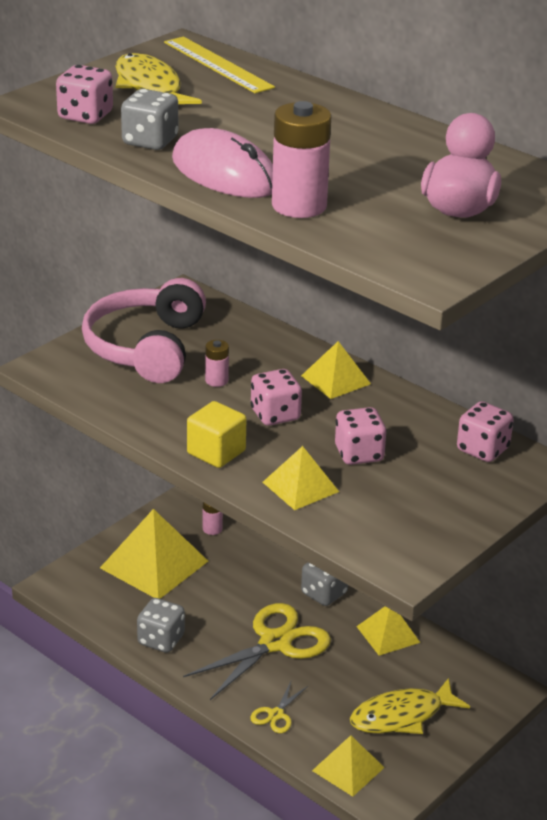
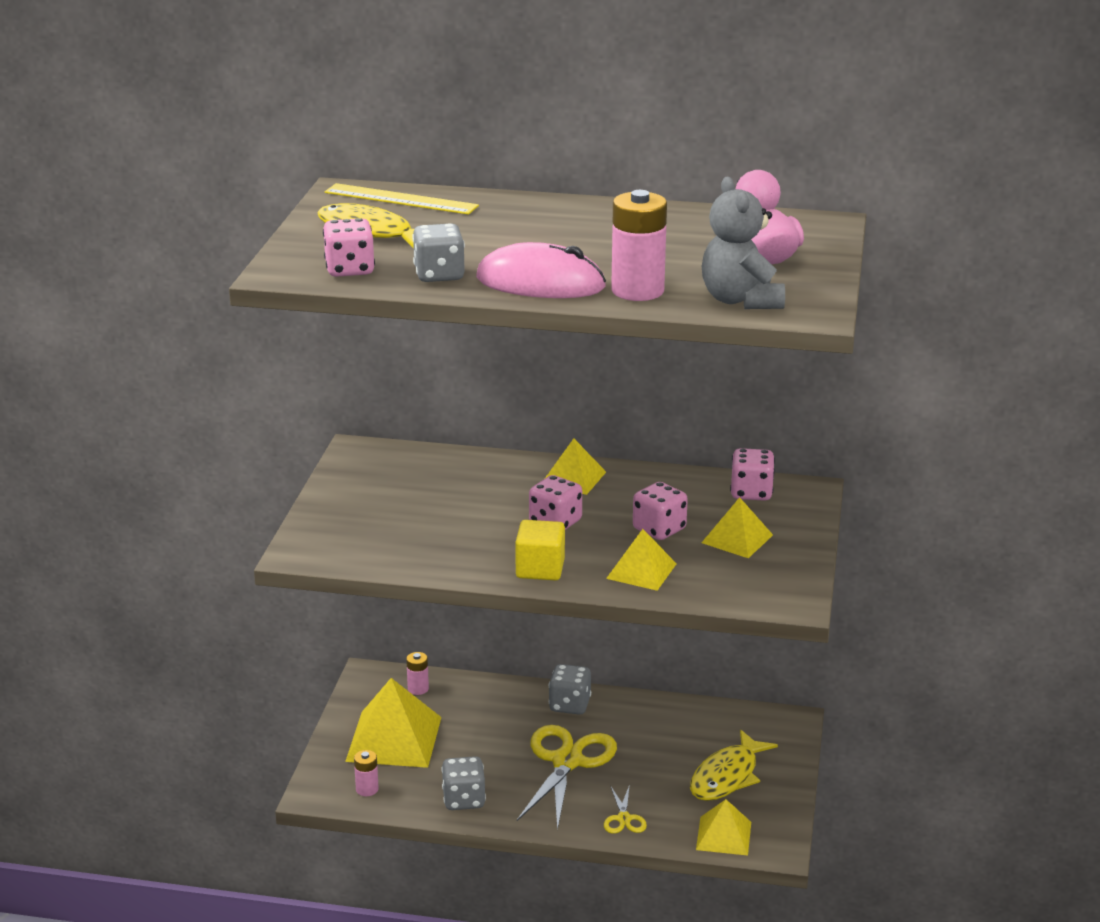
camera: 30 degrees left, 5 degrees down
(145, 347) = (376, 505): pink headphones -> none
(216, 381) = (473, 512): pink battery -> pink battery (367, 789)
(381, 243) = (741, 300): none -> grey teddy bear
(388, 634) = (654, 716): yellow pyramid -> yellow pyramid (737, 538)

